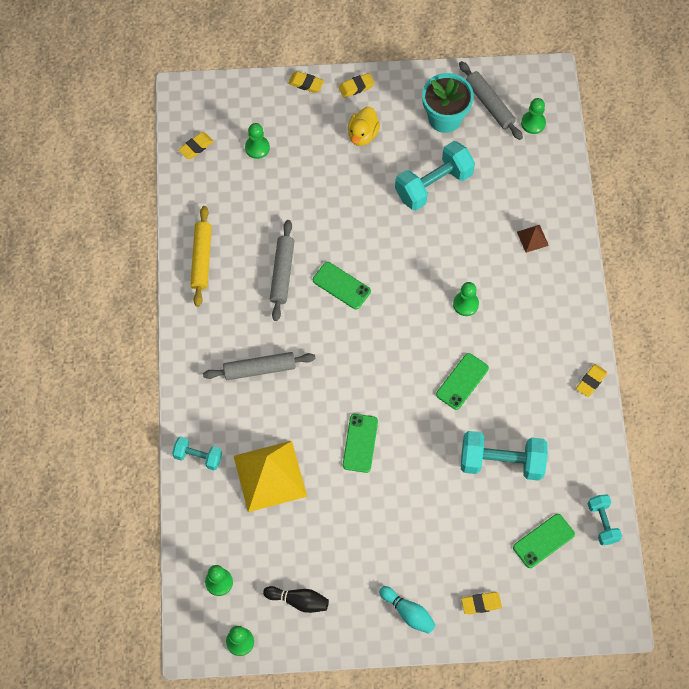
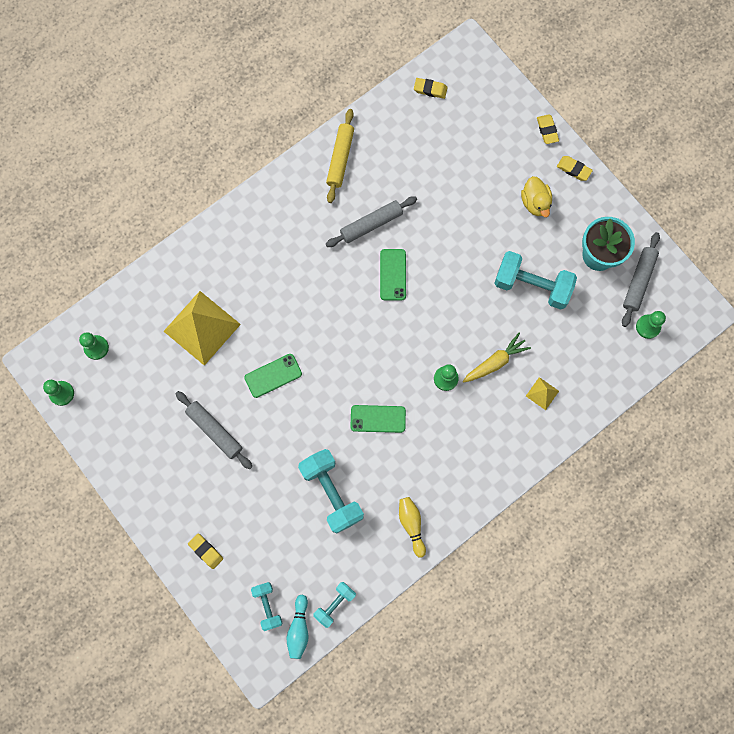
camera: 55 degrees right, 10 degrees up
(198, 457) = (181, 266): turquoise dumbbell -> turquoise dumbbell (267, 606)
(201, 259) = (340, 158): yellow rolling pin -> yellow rolling pin turned 45 degrees counterclockwise
(257, 148) = (463, 133): green pawn -> none
(259, 369) = (281, 262): grey rolling pin -> grey rolling pin (214, 431)
(298, 601) = (119, 414): black bowling pin -> none
(362, 134) = (535, 203): yellow duck -> yellow duck turned 90 degrees counterclockwise
(408, 612) = (163, 500): turquoise bowling pin -> turquoise bowling pin (299, 628)
(479, 256) = (495, 362): none -> yellow carrot
(532, 238) = (542, 393): brown pyramid -> yellow pyramid
(543, 541) = (288, 567): green phone -> none
(575, 415) = (411, 525): none -> yellow bowling pin
(591, 381) = (449, 519): yellow eraser -> none

